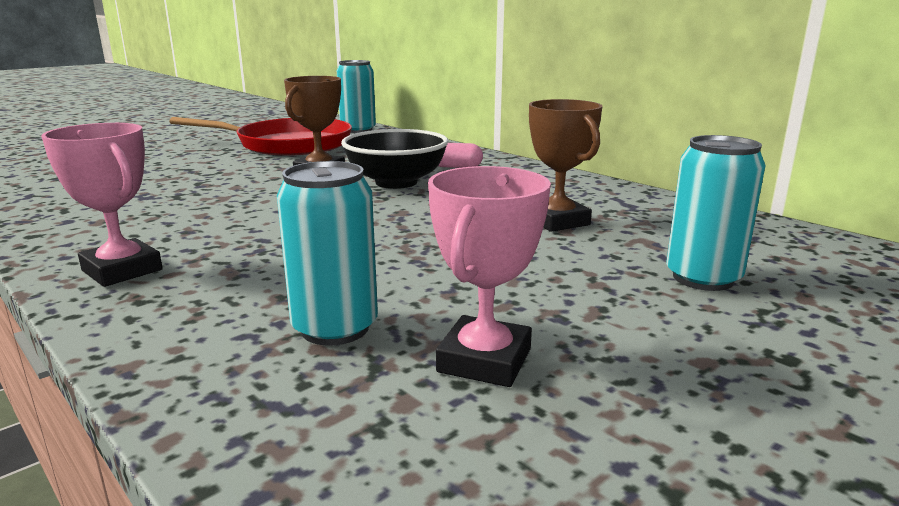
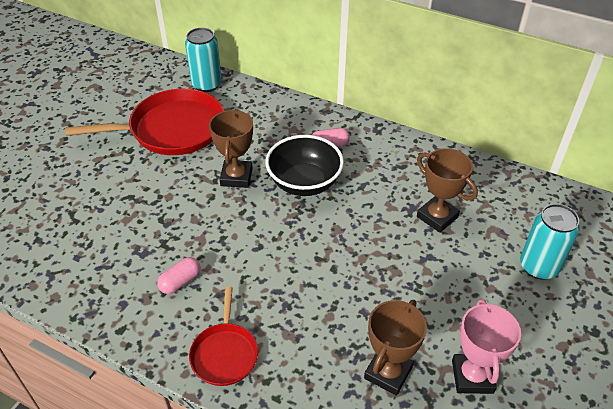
camera: 20 degrees left, 25 degrees up
(122, 270) = (224, 353): pink trophy -> red pan
(155, 217) = (180, 281): none -> pink capsule
(335, 328) = (388, 373): turquoise can -> brown trophy

